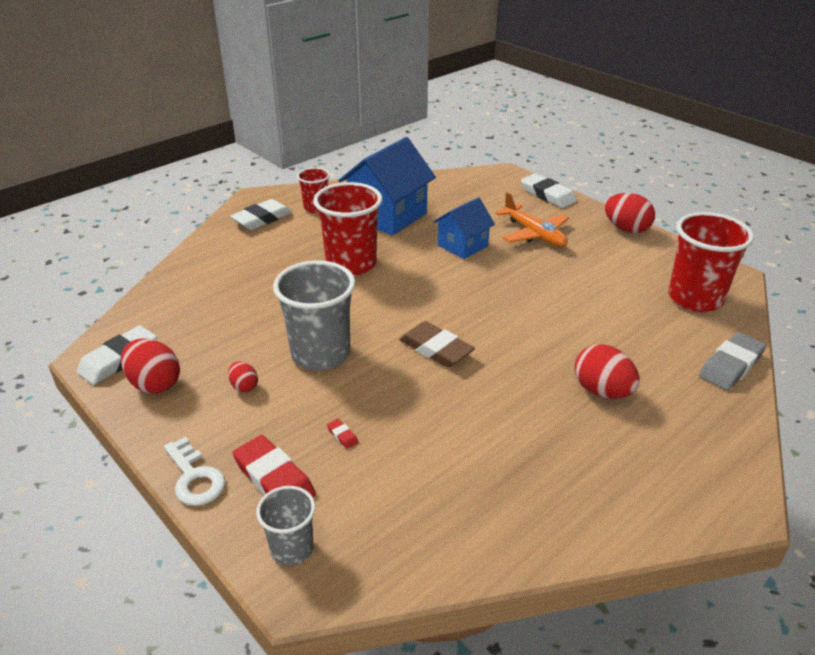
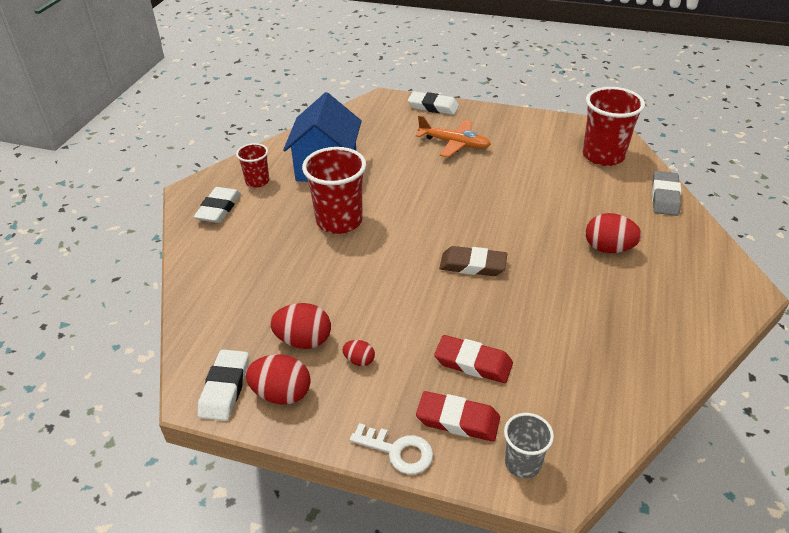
camera: 30 degrees left, 5 degrees up
(320, 354) = (392, 307): grey cup -> none
(342, 435) = (473, 363): red eraser -> red eraser, size x2.39
(462, 246) = (411, 172): blue house -> none
(626, 229) = (513, 117): red egg -> red egg (303, 340)

